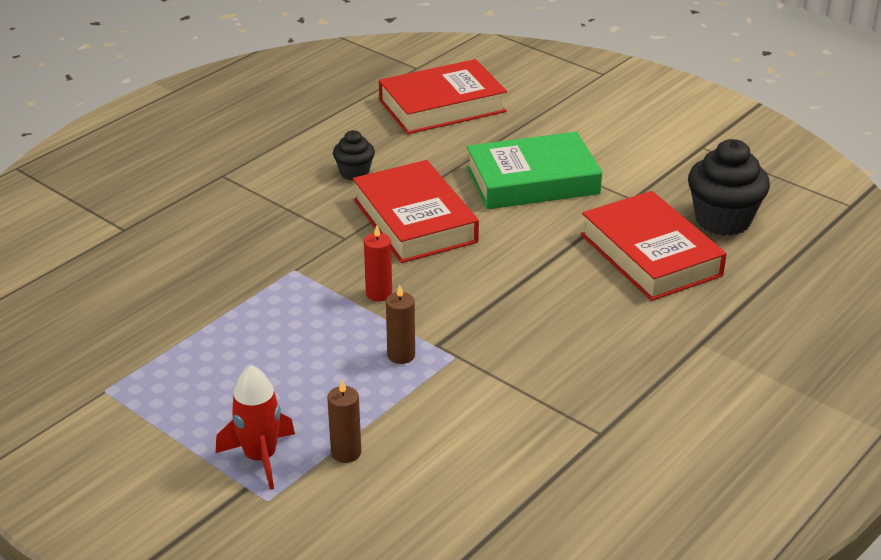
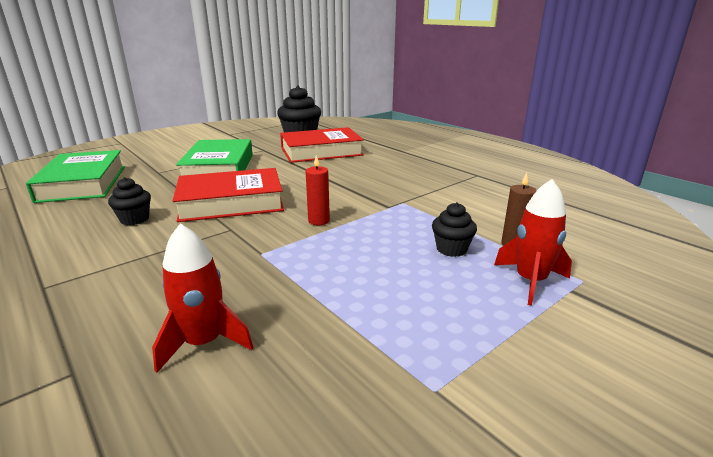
camera: 80 degrees left, 10 degrees down
(155, 273) = (204, 343): none -> red rocket
(324, 400) = (451, 249): none -> black cupcake
(401, 355) = (398, 218): brown candle -> none
(442, 106) = (83, 183): red book -> green book

